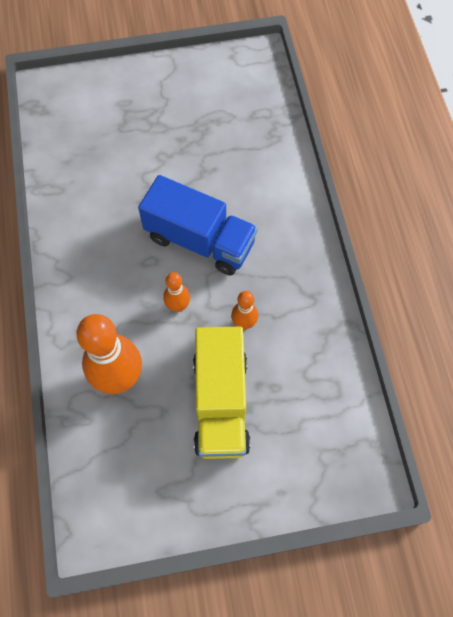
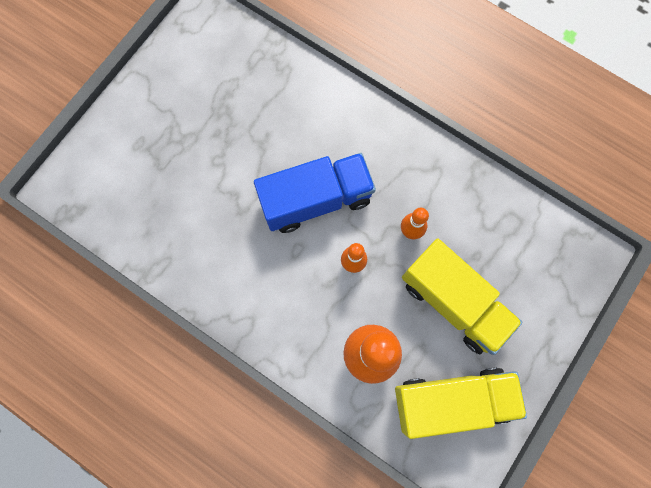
camera: 45 degrees left, 10 degrees up
(142, 470) = (452, 400): none -> yellow truck

